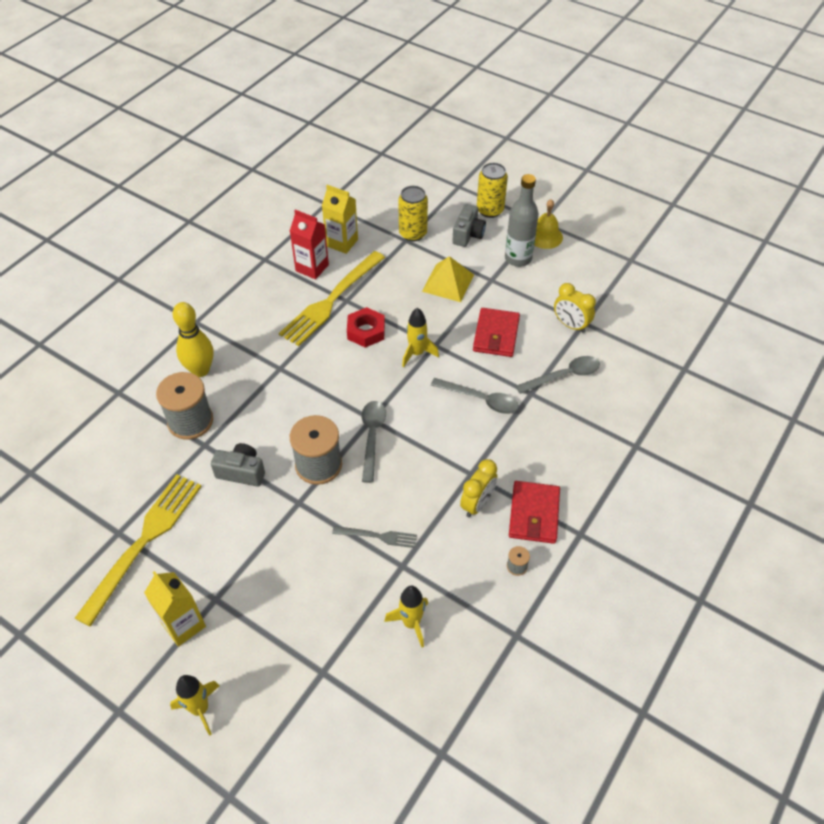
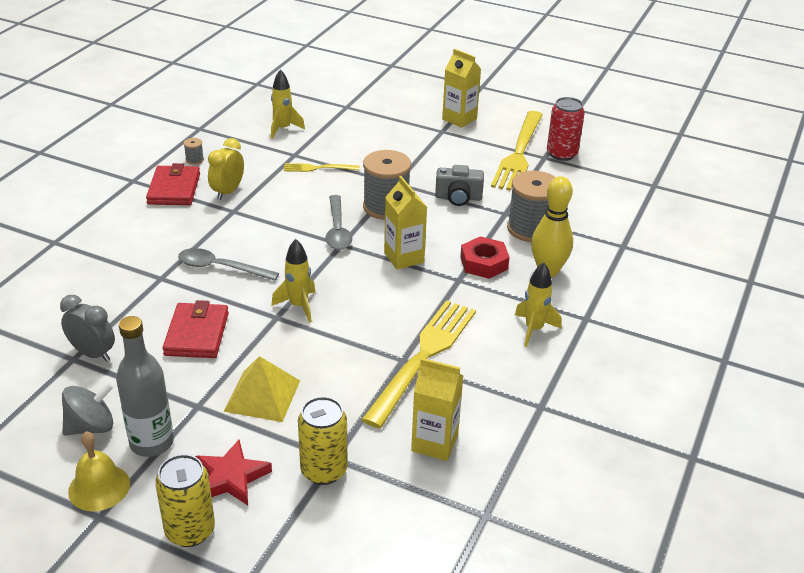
camera: 170 degrees right, 15 degrees down
(95, 536) = (562, 154): none -> red can
(200, 709) = (426, 90): yellow rocket -> yellow rocket (534, 329)
(312, 268) = (466, 399): red carton -> none
(319, 396) = (404, 257): none -> yellow carton
(366, 331) = (367, 324): red nut -> red nut (484, 263)
(378, 536) = (317, 168): grey fork -> yellow fork
(468, 234) = (231, 477): grey camera -> red star
(558, 272) = (91, 426): none -> grey spinning top
(564, 376) = (117, 297): grey spoon -> none
(570, 325) = (93, 354): yellow clock -> grey clock

